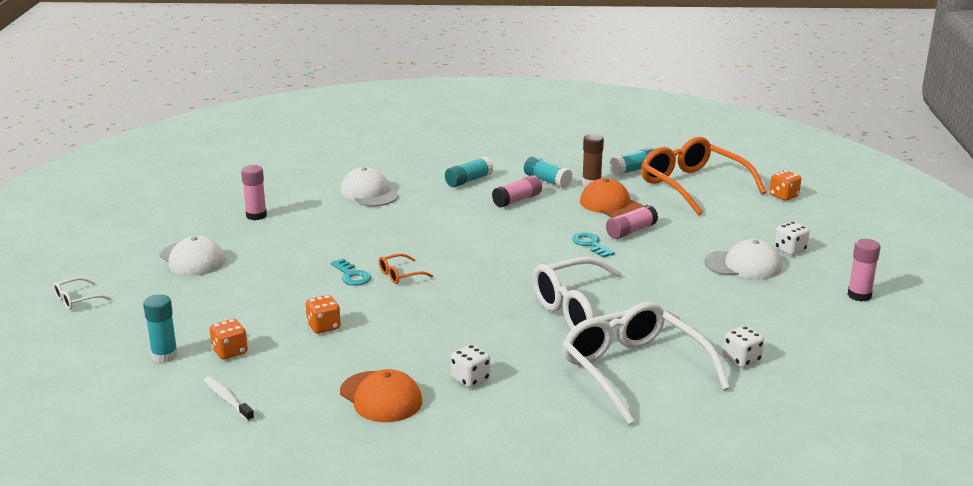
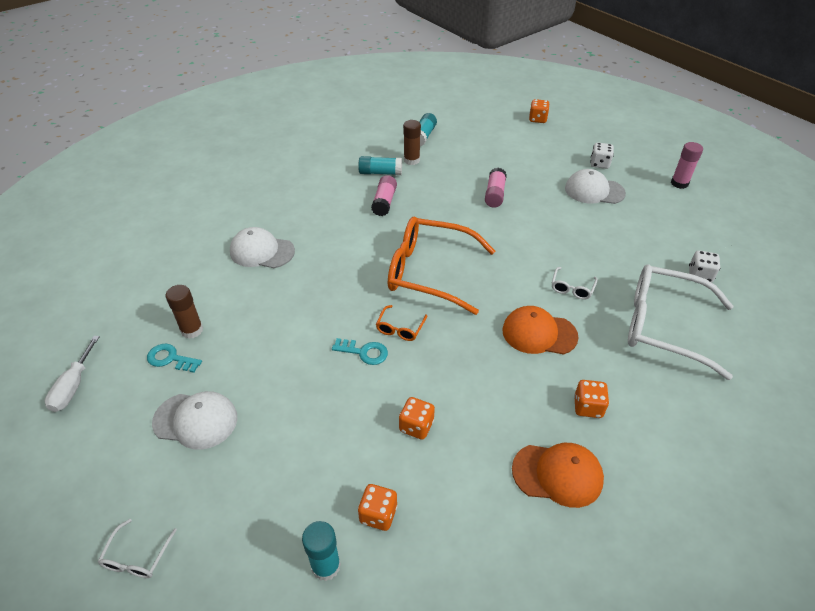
camera: 40 degrees left, 20 degrees up
(149, 213) = (73, 386): none -> white screwdriver
(227, 400) = (451, 576): white toothbrush -> none
(256, 215) = (192, 330): pink glue stick -> brown glue stick
(468, 180) = (324, 199): turquoise glue stick -> none
(470, 379) = (588, 407): white dice -> orange dice
(590, 314) = (572, 288): white glasses -> white glasses, size x0.40
(591, 244) = (487, 220): turquoise key -> turquoise key (170, 359)
(611, 205) = (451, 176): orange cap -> orange cap (539, 333)
(693, 186) = (477, 134): orange glasses -> orange glasses (430, 272)
(743, 265) = (594, 191): white cap -> white cap turned 135 degrees counterclockwise

